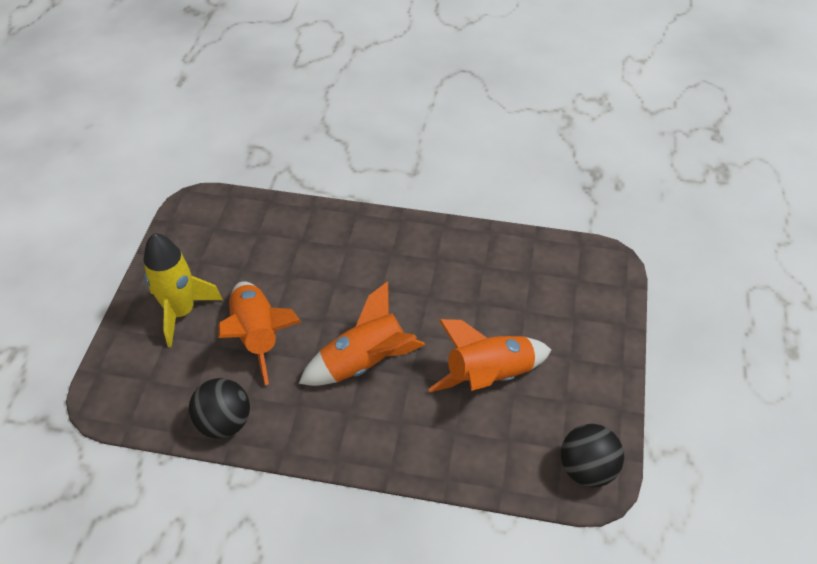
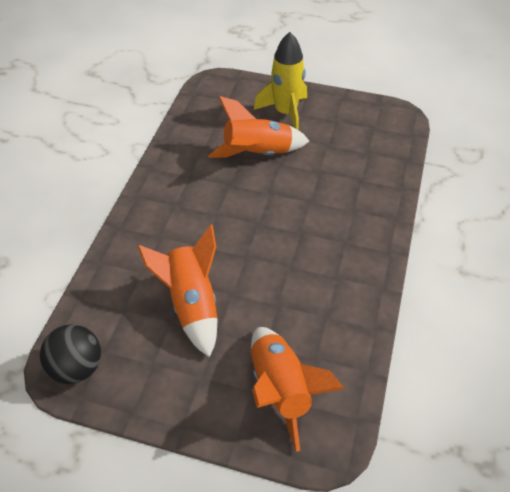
camera: 95 degrees right, 0 degrees up
(224, 423) = (182, 137): black ball -> none
(365, 362) = (222, 217): orange rocket -> orange rocket (280, 389)

